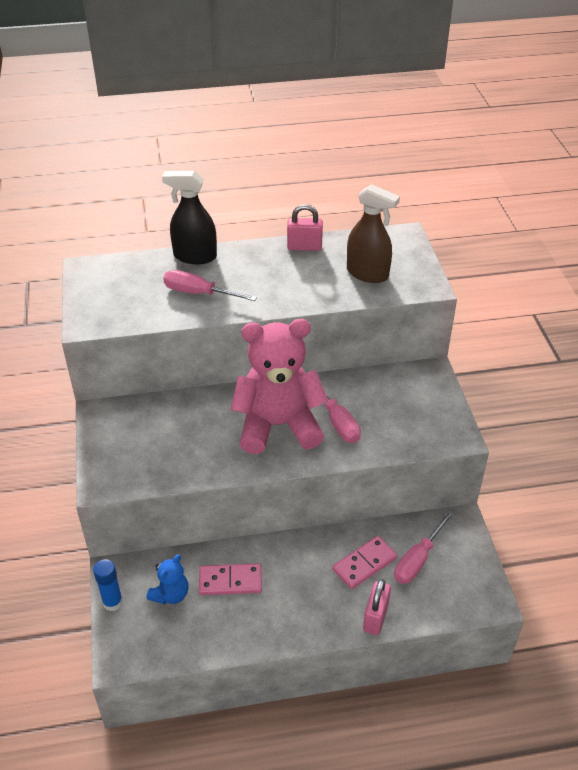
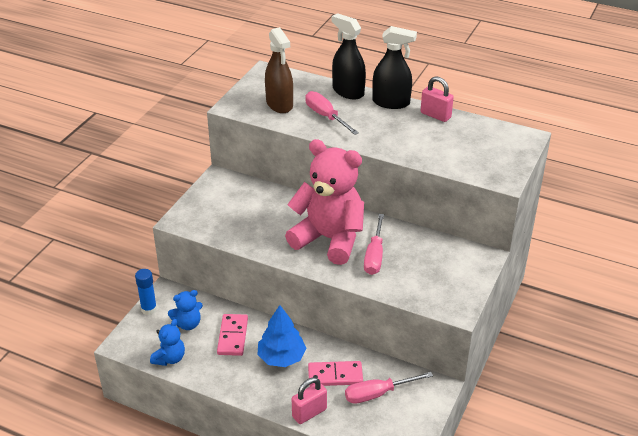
camera: 35 degrees right, 5 degrees down
(186, 645) = (170, 358): none -> blue teddy bear
(230, 581) = (233, 336): pink domino -> pink domino turned 60 degrees clockwise
(249, 251) = (391, 102): none -> black spray bottle
(298, 575) = (281, 357): none -> blue tree
(367, 273) = (465, 152): brown spray bottle -> brown spray bottle (279, 104)

